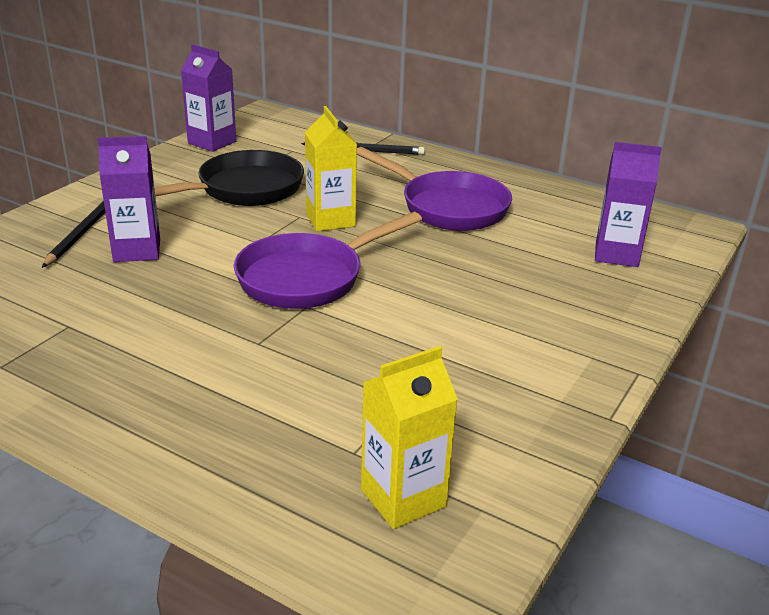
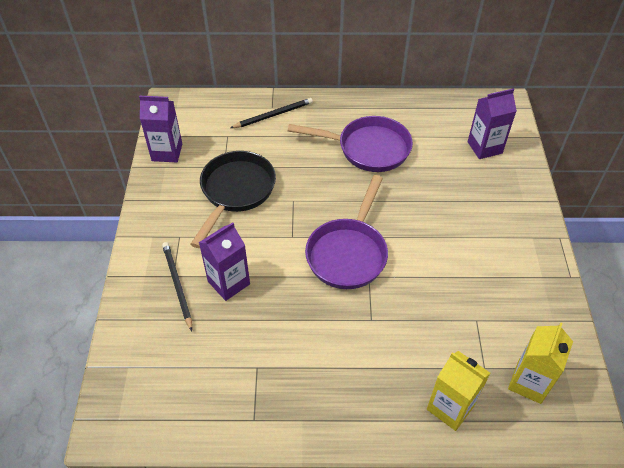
camera: 30 degrees left, 20 degrees up
(330, 220) = (314, 194): yellow carton -> yellow carton (450, 407)

